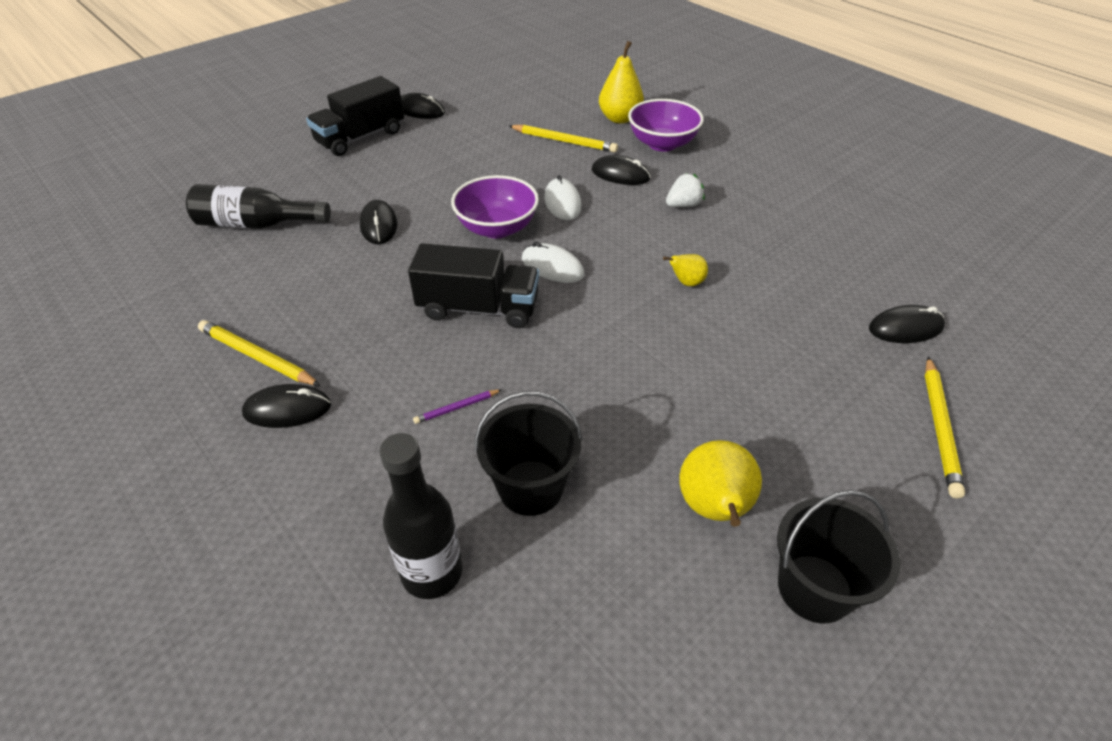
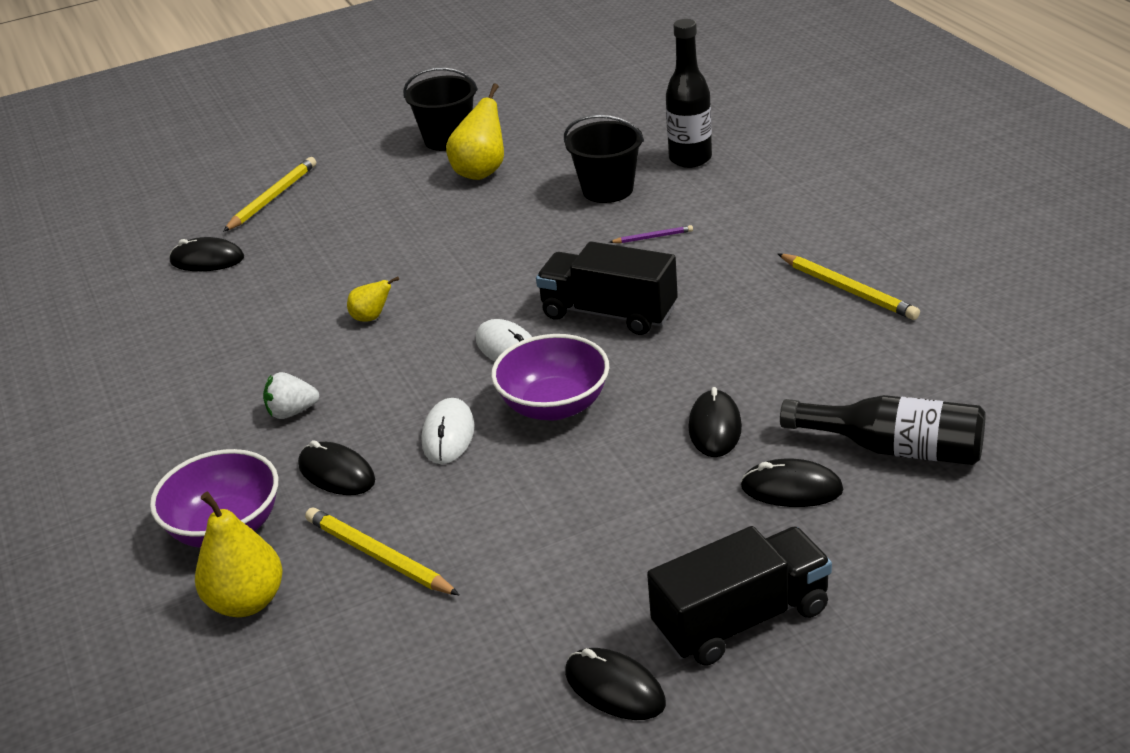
camera: 160 degrees left, 10 degrees down
(287, 409) = (808, 248): black mouse -> black mouse (791, 489)

